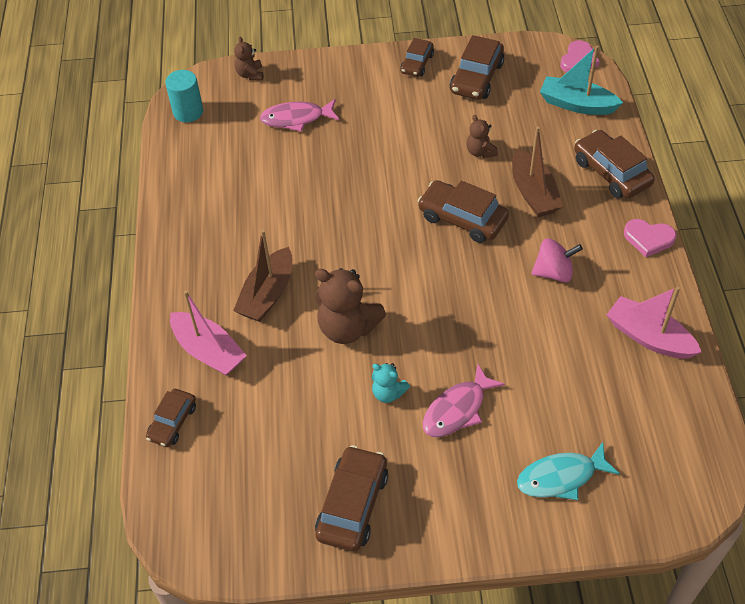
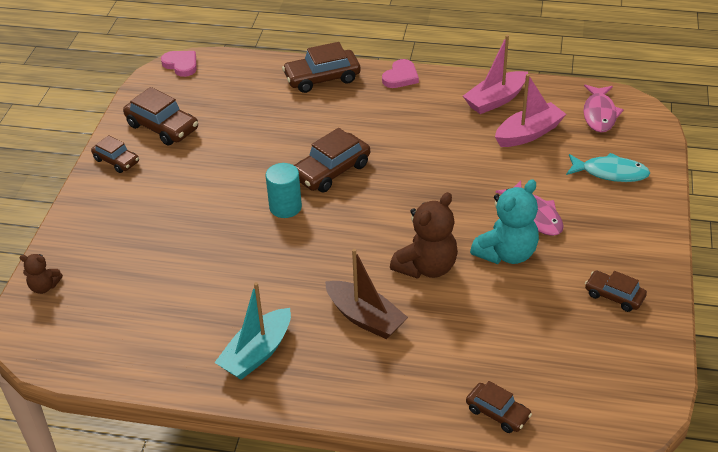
camera: 75 degrees left, 10 degrees down
(188, 112) = (69, 349): turquoise cylinder -> turquoise cylinder (285, 207)
(208, 351) = (419, 373): pink boat -> pink boat (528, 133)
(296, 119) = (137, 260): pink fish -> pink fish (599, 114)
(352, 505) = (614, 296): brown car -> brown car, size x0.62
(388, 393) = (506, 253): turquoise teddy bear -> turquoise teddy bear, size x1.89
(480, 152) = (257, 144): brown teddy bear -> none
(533, 193) = (323, 124): brown boat -> none
(553, 272) = (414, 132): pink spinning top -> none
(561, 477) = (610, 173): turquoise fish -> turquoise fish turned 75 degrees counterclockwise
(576, 104) = (234, 78): turquoise boat -> turquoise boat (257, 353)

